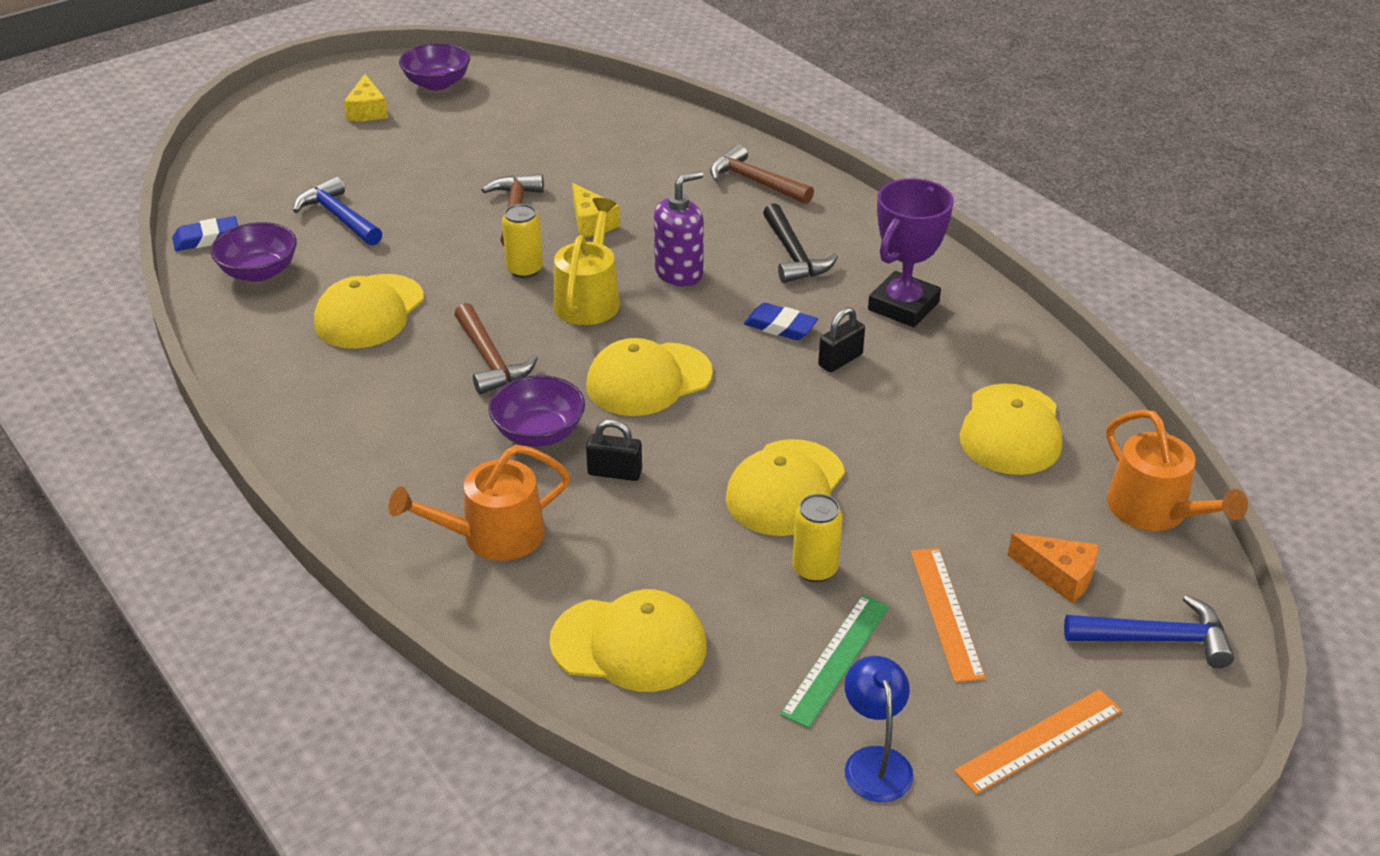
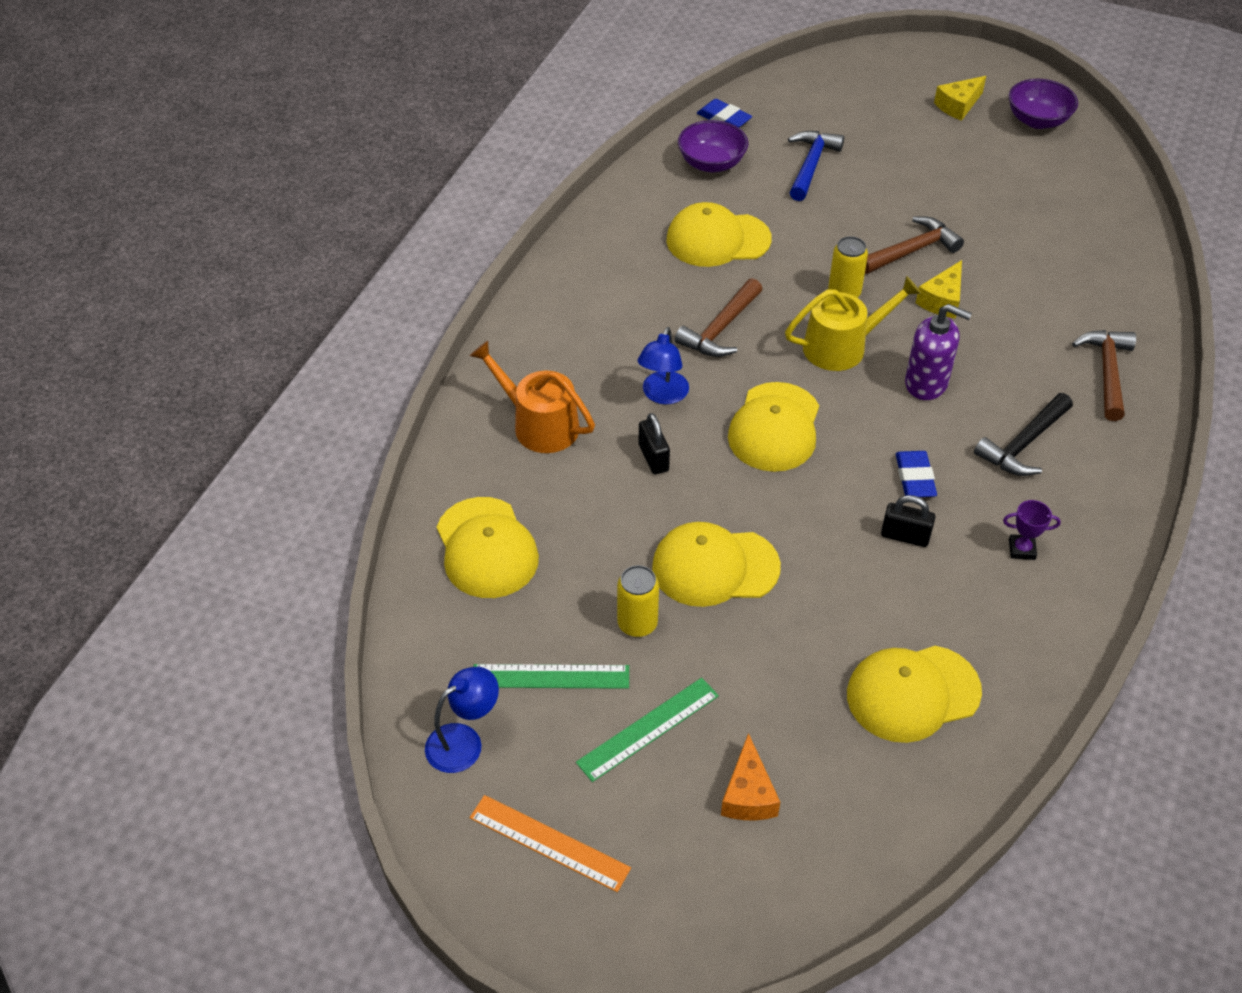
camera: 60 degrees right, 10 degrees up
(539, 433) = (662, 395): purple bowl -> blue lamp
(648, 380) = (775, 427): yellow cap -> yellow cap turned 105 degrees counterclockwise
(903, 306) = (1021, 549): purple trophy -> purple trophy, size x0.45
(946, 613) = (648, 728): orange ruler -> green ruler
(1154, 511) = (887, 842): orange watering can -> none
(1157, 639) = (719, 894): blue hammer -> none

